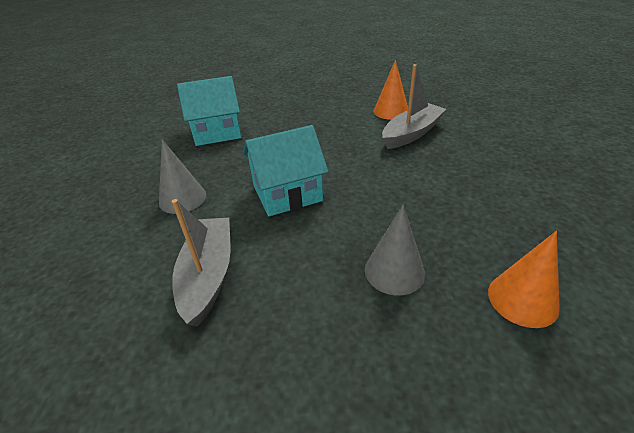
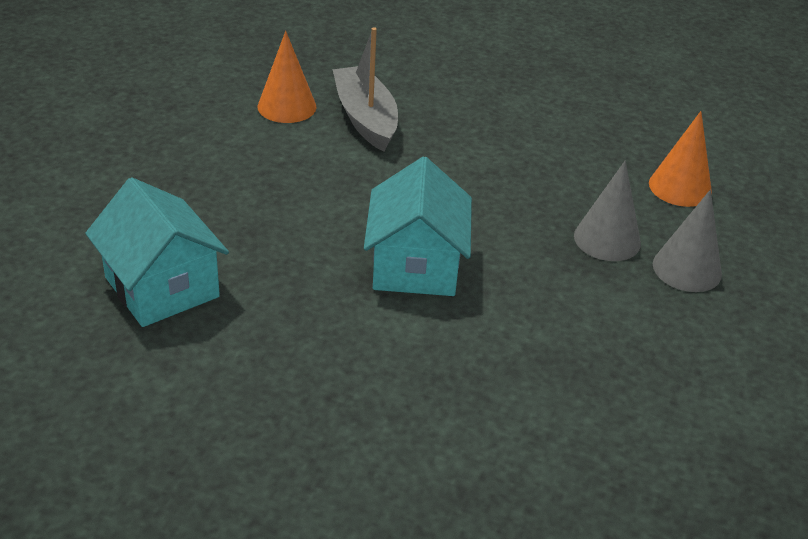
camera: 70 degrees left, 0 degrees up
(182, 198) = (345, 367): grey cone -> grey cone (687, 269)
(208, 275) = (532, 373): grey boat -> none
(217, 132) = (162, 287): turquoise house -> turquoise house turned 45 degrees counterclockwise

